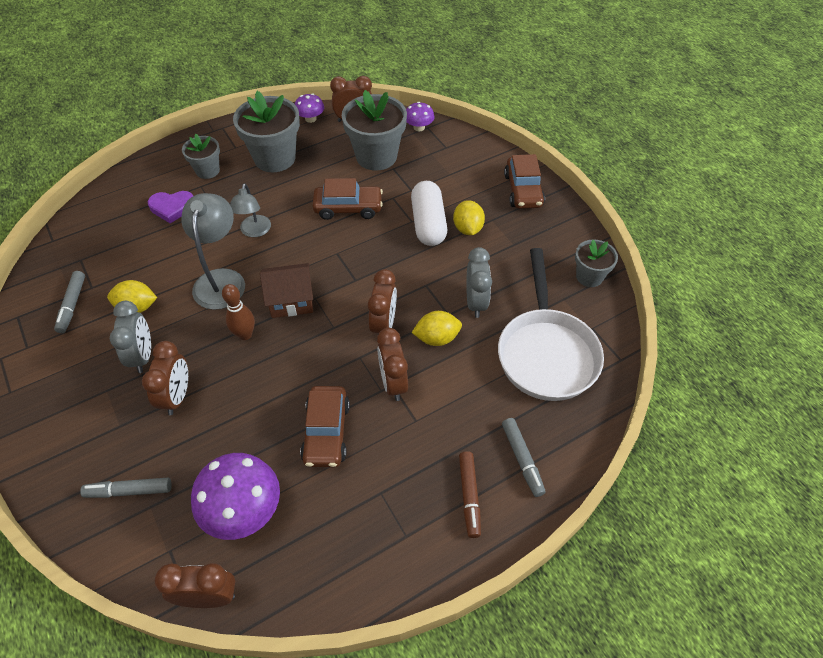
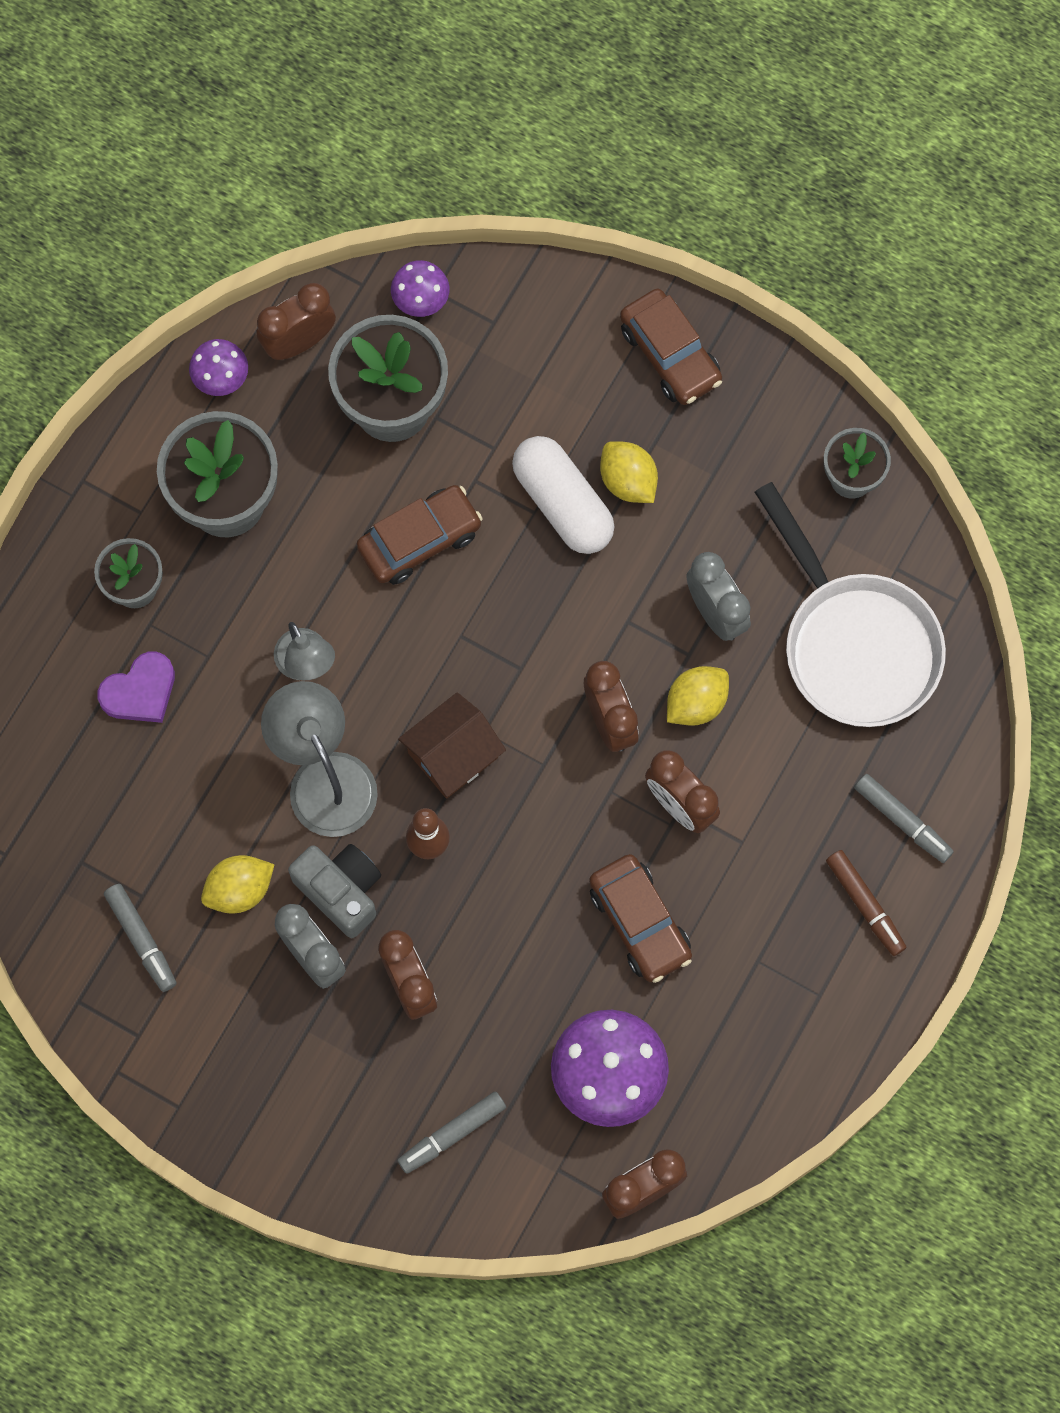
camera: 30 degrees left, 20 degrees up
(184, 333) = (341, 890): none -> grey camera

